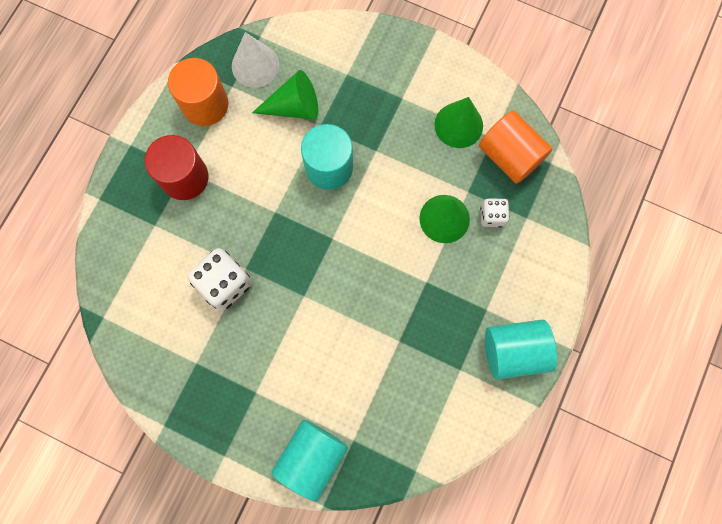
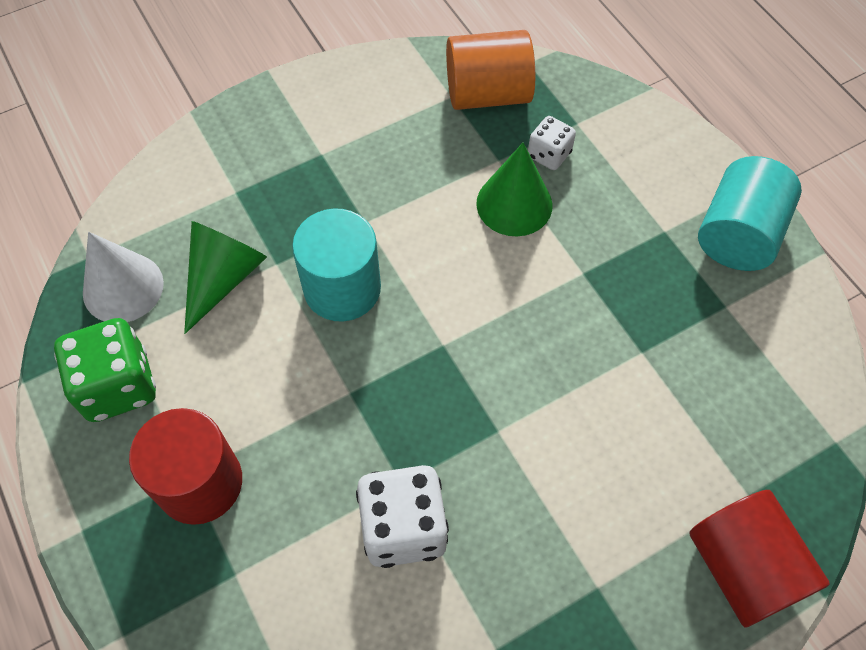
camera: 55 degrees left, 15 degrees down
(205, 104) = (118, 386): orange cylinder -> green dice
(311, 457) = (743, 568): turquoise cylinder -> red cylinder
(458, 125) = (406, 119): green cone -> none

